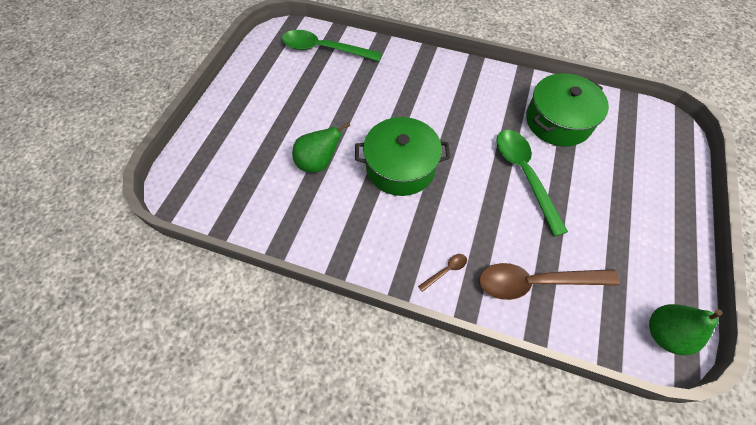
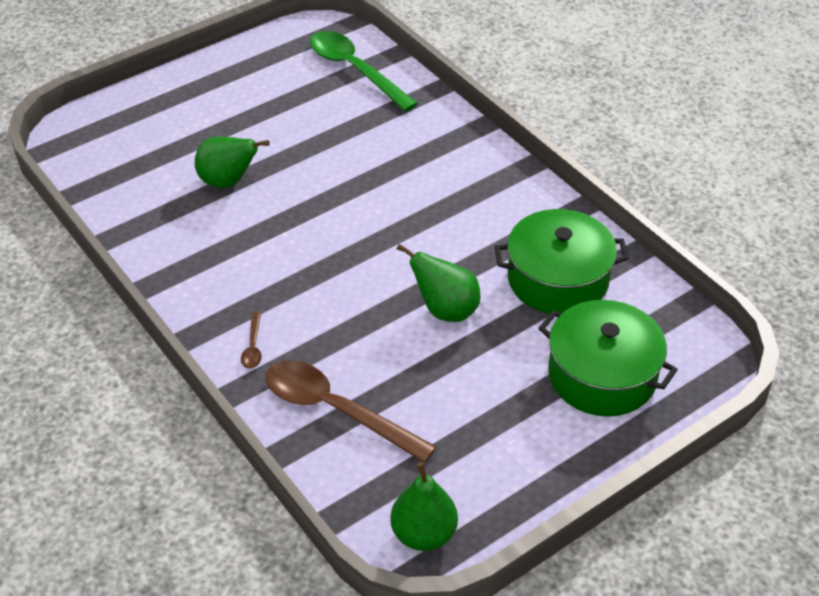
camera: 35 degrees right, 15 degrees down
(400, 167) = (311, 230): green pot -> green pot (602, 375)
(446, 271) = (253, 347): brown spoon -> brown spoon turned 90 degrees clockwise
(524, 175) = (445, 310): green spoon -> green pear

